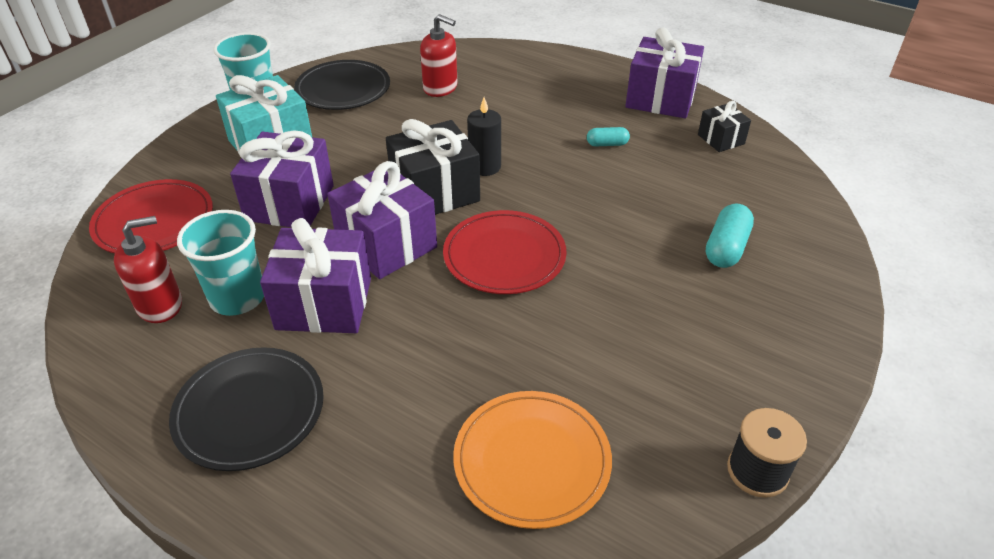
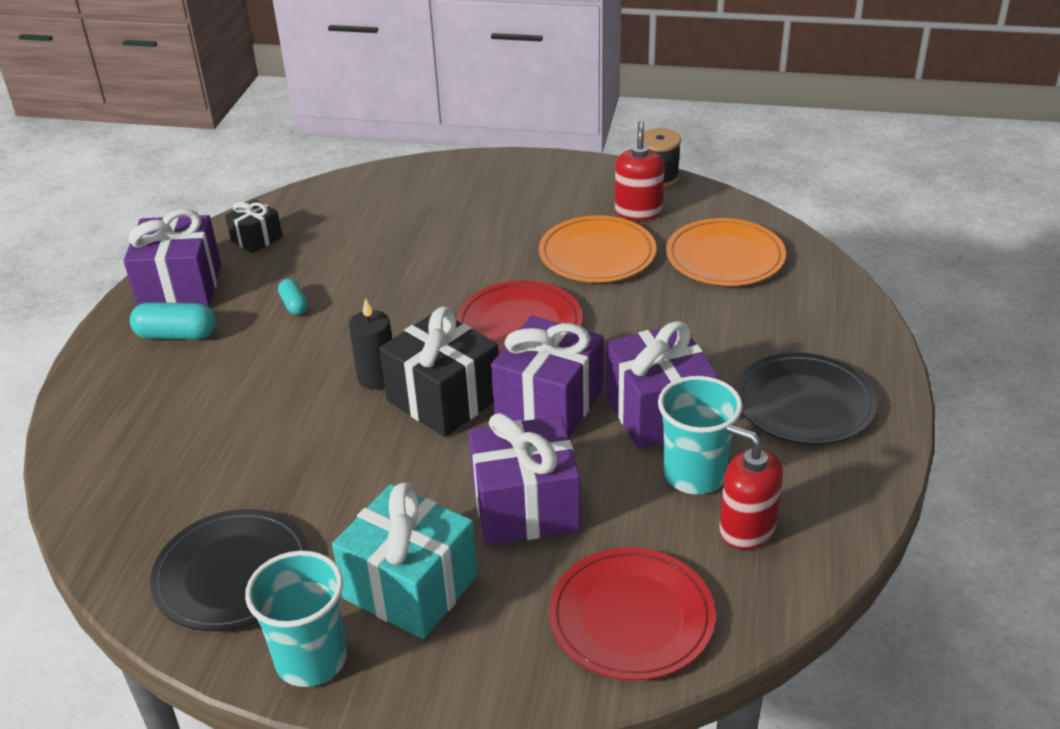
camera: 110 degrees left, 5 degrees down
(440, 88) = (201, 471): red soap dispenser -> red soap dispenser (638, 211)
(595, 345) = (597, 254): none -> orange plate
(726, 248) = (436, 214): turquoise capsule -> turquoise capsule (177, 335)

